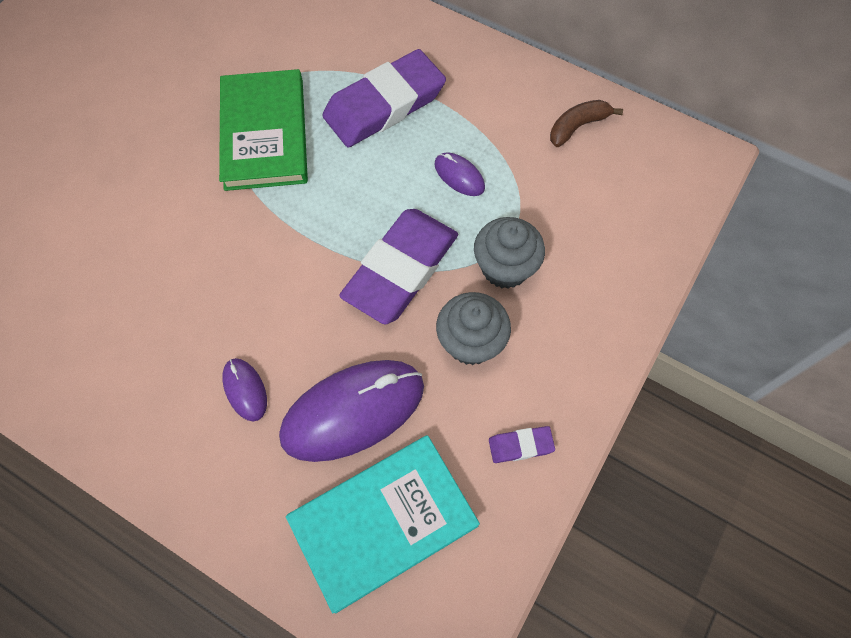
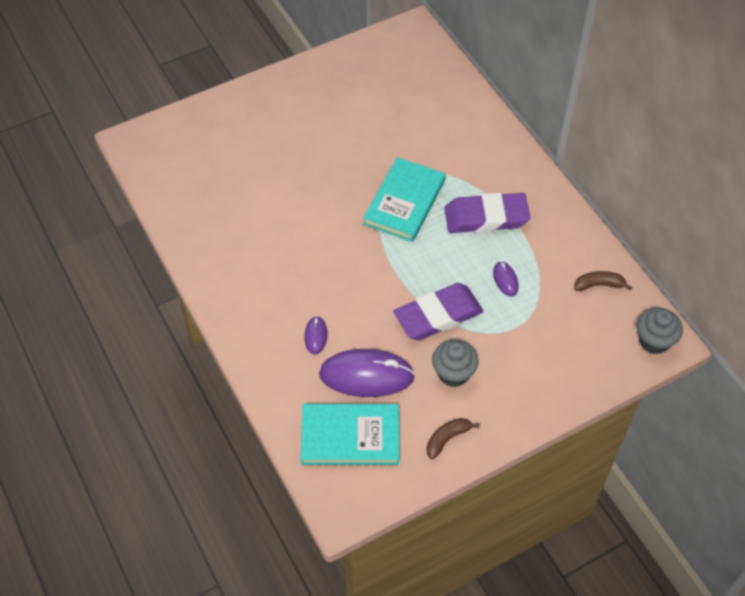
camera: 30 degrees right, 10 degrees down
(264, 134) = (404, 202): green book -> turquoise book
(505, 267) = (499, 343): grey cupcake -> grey cupcake (654, 341)
(520, 445) = (447, 439): purple eraser -> brown banana

